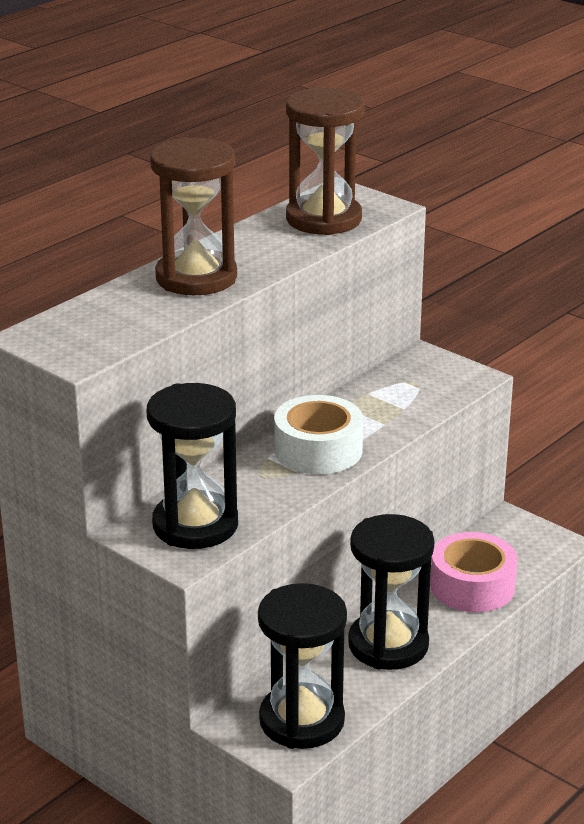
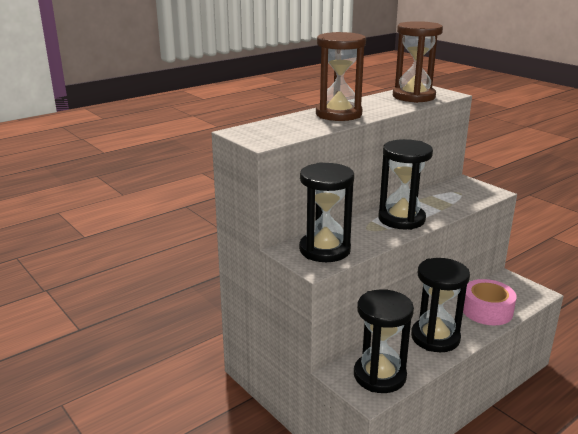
camera: 10 degrees right, 5 degrees down
(318, 450) = (401, 219): white tape -> black hourglass

